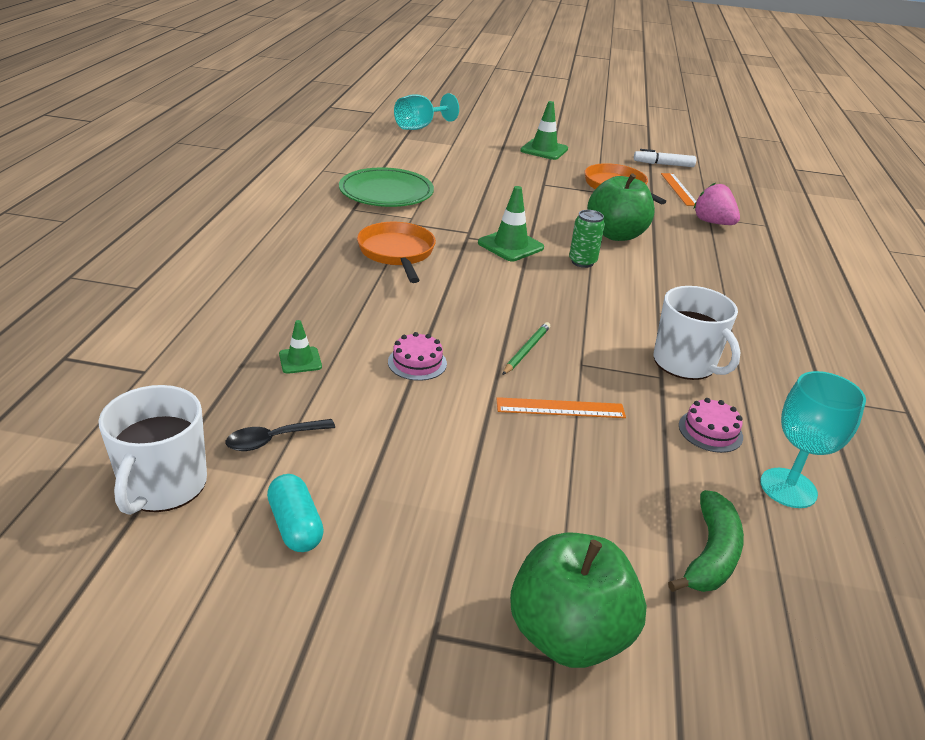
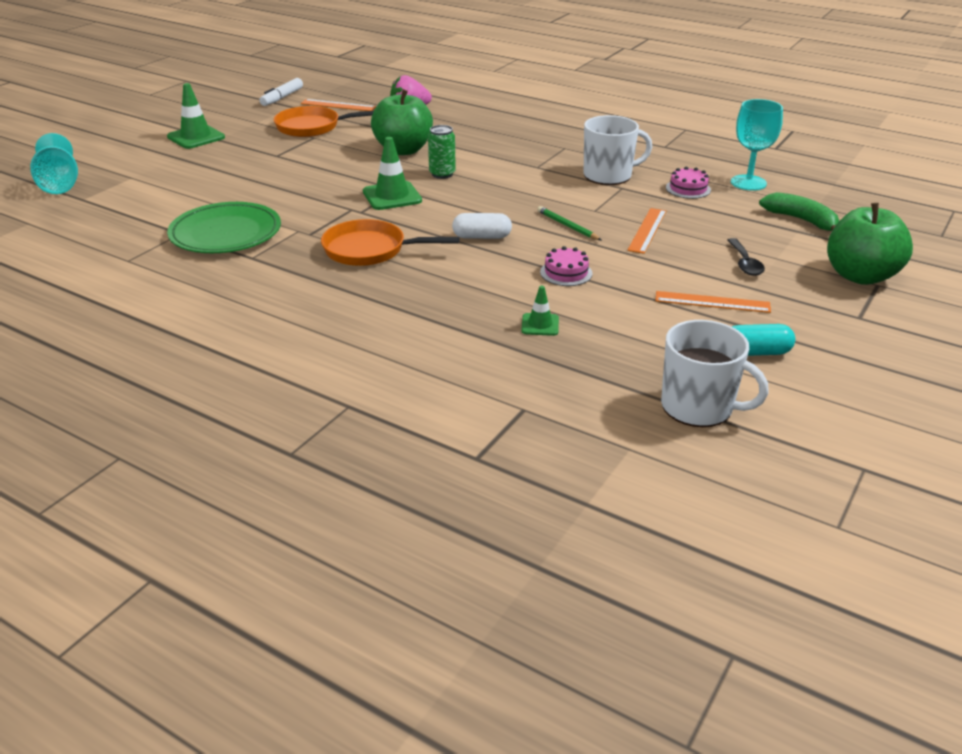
camera: 65 degrees left, 0 degrees up
(273, 440) = (652, 350): black spoon -> black spoon (745, 263)
(406, 478) = (712, 302): none -> orange ruler
(462, 303) = (482, 237): none -> white capsule

